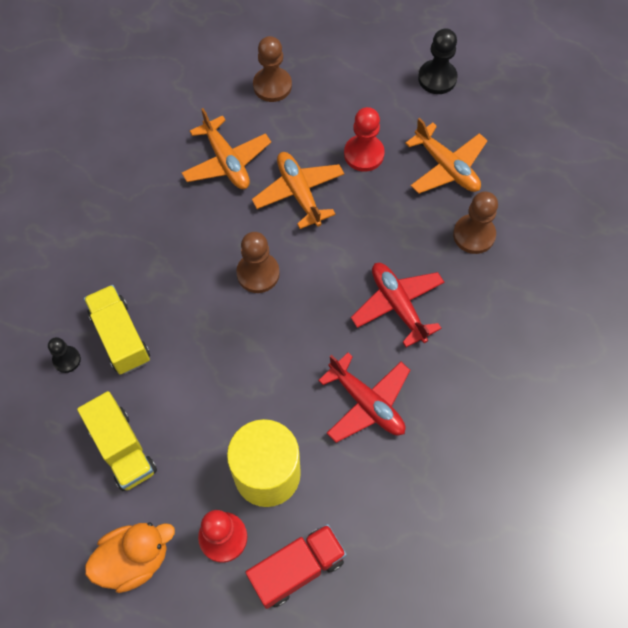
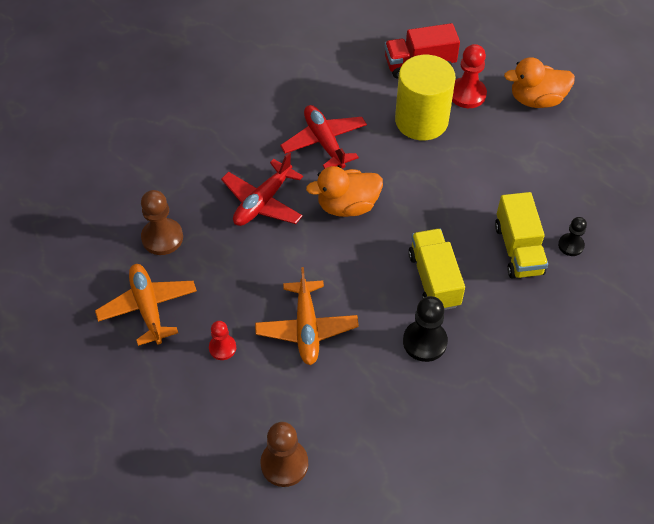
camera: 160 degrees left, 10 degrees down
(122, 449) = (532, 167): yellow truck -> yellow truck (434, 280)
(226, 161) = (369, 386): orange plane -> none
(258, 273) = (376, 265): brown pawn -> none
(310, 330) = (347, 206): none -> orange duck
(364, 154) = (222, 348): red pawn -> red pawn, size x0.61
(398, 305) = (263, 202): red plane -> red plane turned 45 degrees clockwise
(437, 78) = (97, 410): black pawn -> black pawn (424, 342)

